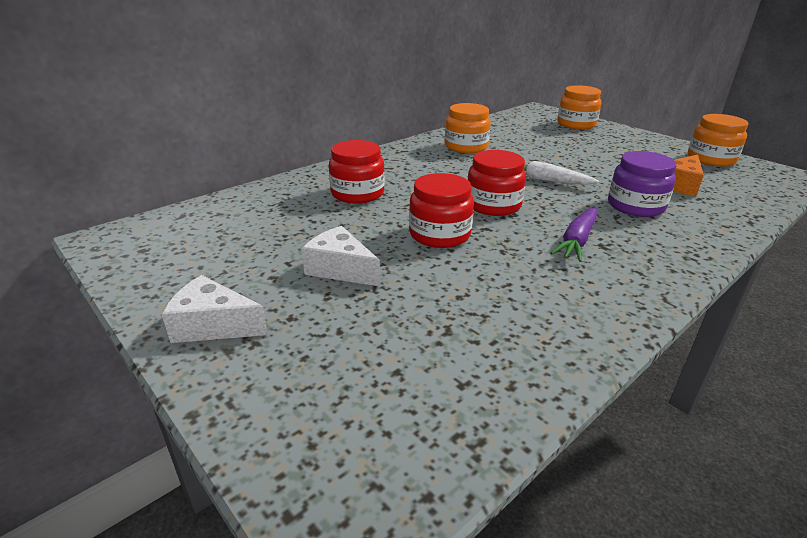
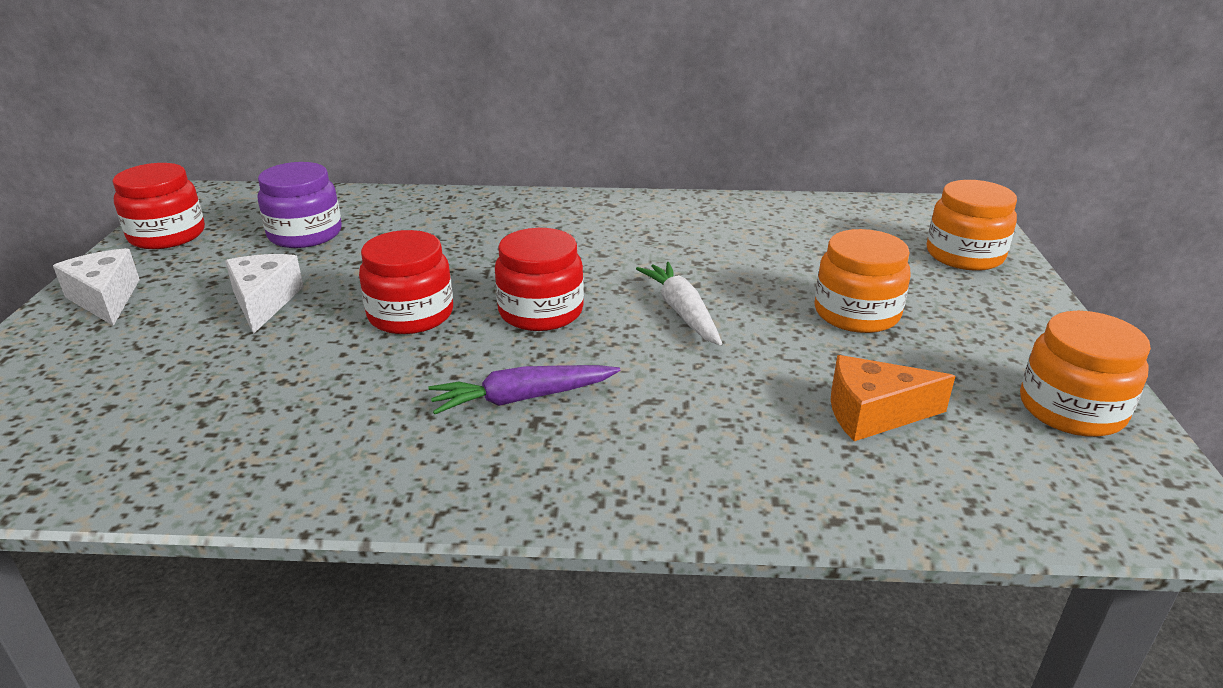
camera: 45 degrees right, 0 degrees up
(357, 193) = (444, 235): red jar -> red jar (167, 235)
(466, 147) = (696, 227): orange jar -> orange jar (856, 313)
(635, 206) = (714, 403): purple jar -> purple jar (305, 234)

